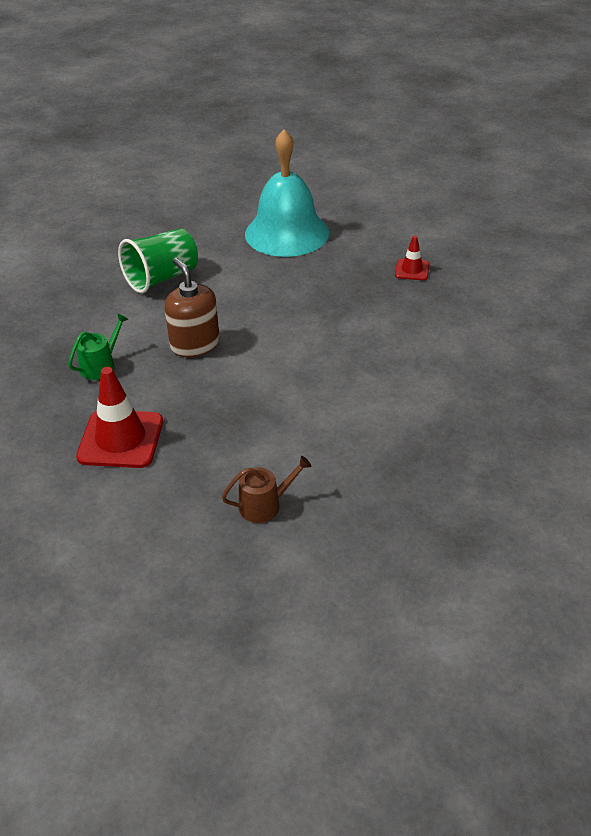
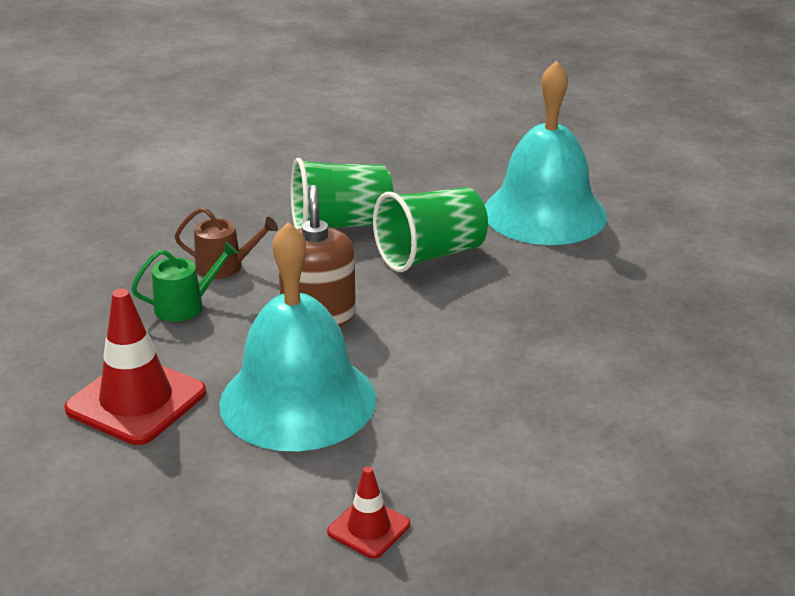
camera: 25 degrees right, 10 degrees down
(224, 404) = (298, 400): none -> turquoise bell
(236, 282) = (430, 255): none -> green cup
(265, 505) = (246, 550): brown watering can -> brown watering can (225, 267)
(412, 270) = (690, 305): red traffic cone -> red traffic cone (368, 528)

